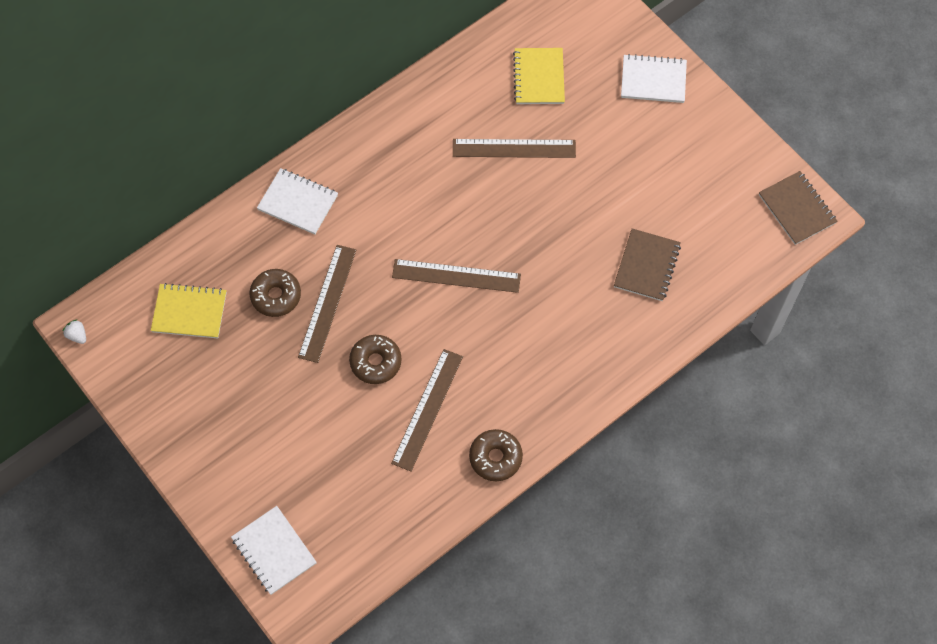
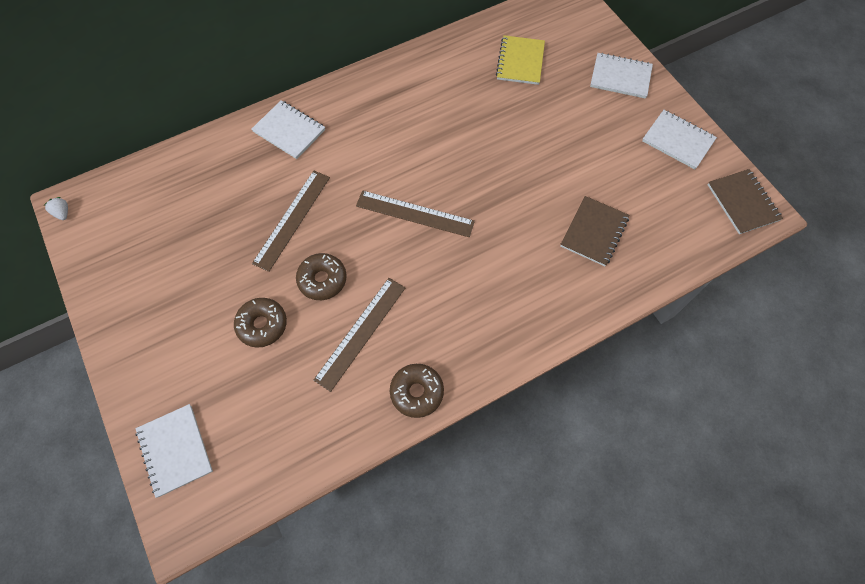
camera: 10 degrees right, 0 degrees up
(189, 312) = (167, 208): yellow notebook -> none
(276, 296) = (248, 206): brown donut -> brown donut (262, 325)
(514, 148) = (488, 114): brown ruler -> none
(723, 148) = (678, 140): none -> white notebook

